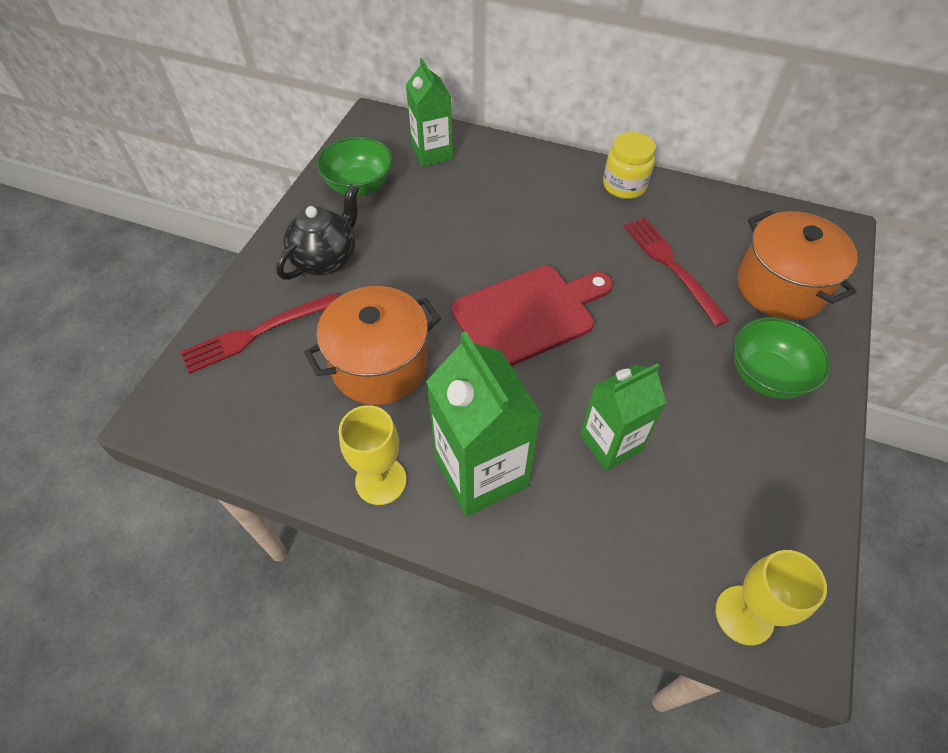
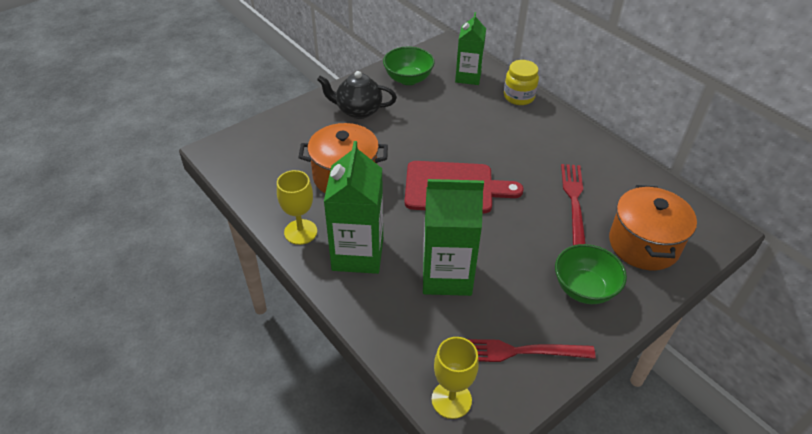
camera: 30 degrees right, 10 degrees down
(256, 334) = (291, 133): red fork -> red fork (516, 351)
(326, 259) = (358, 111): black teapot -> black teapot turned 150 degrees counterclockwise
(611, 443) = (447, 276): green carton -> green carton, size x1.50
(624, 186) = (582, 142): yellow jar -> yellow jar (519, 97)

